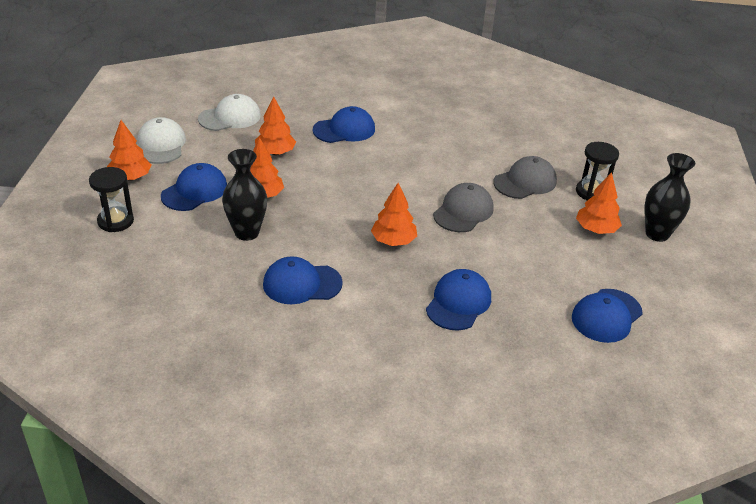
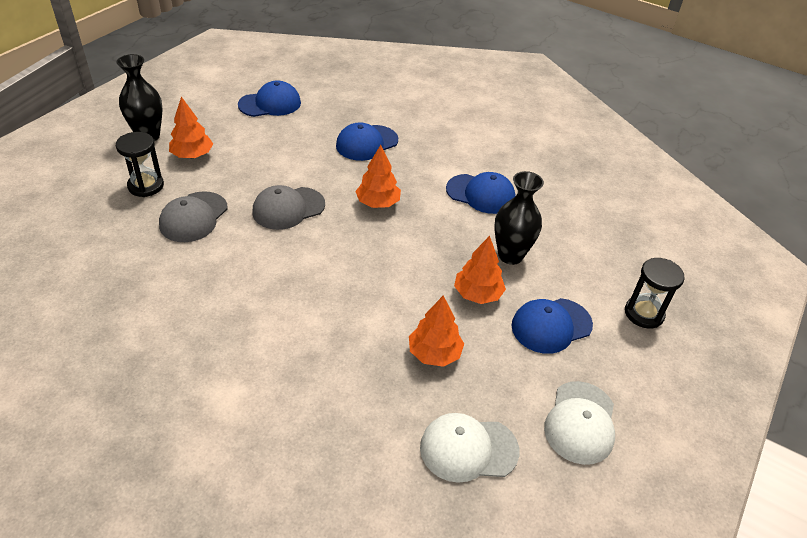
camera: 155 degrees left, 5 degrees up
(130, 177) = (626, 374): orange tree -> none
(344, 130) = (323, 363): blue cap -> none
(525, 182) = (193, 217): grey cap -> grey cap turned 60 degrees counterclockwise

